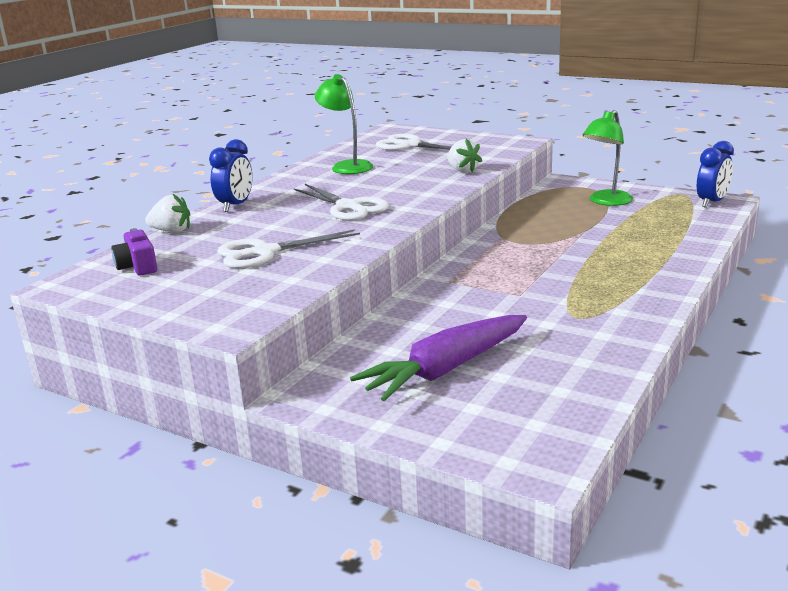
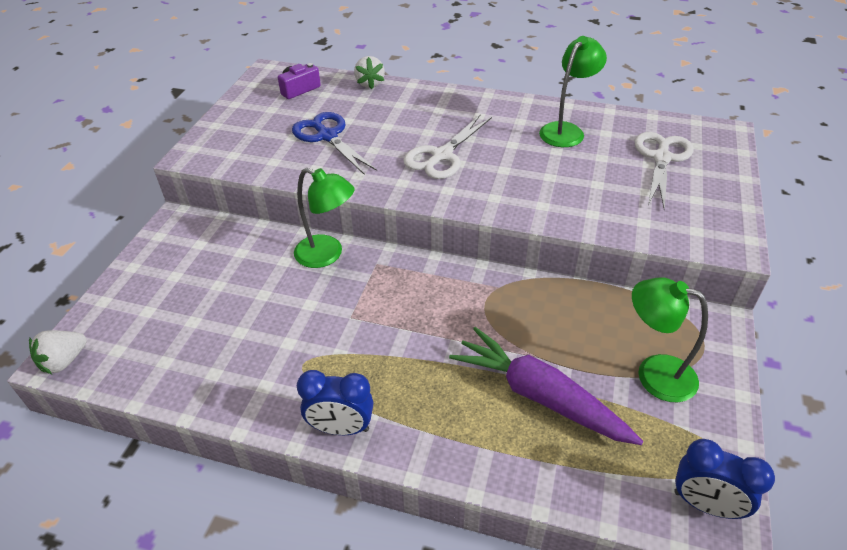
camera: 75 degrees right, 20 degrees up
(235, 206) = (433, 97): blue clock -> blue clock (341, 428)
(264, 252) = (327, 136): white scissors -> blue scissors
(423, 303) = (327, 255): none -> green lamp
(445, 369) = (207, 287): purple carrot -> purple carrot (539, 396)
(462, 170) = (582, 211): white strawberry -> white strawberry (64, 361)

